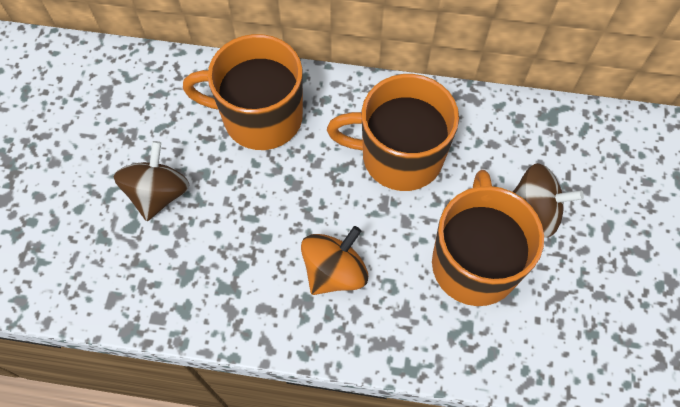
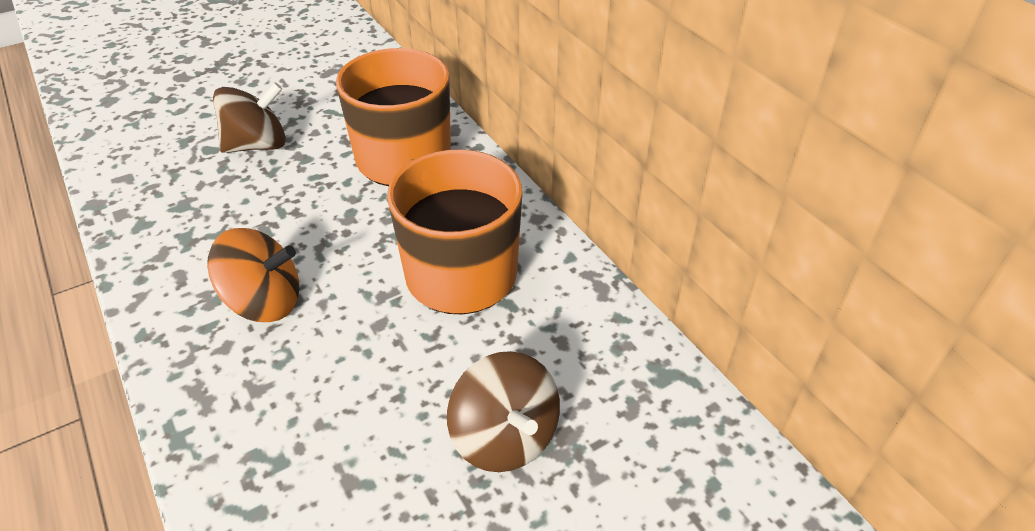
camera: 50 degrees right, 20 degrees down
(474, 262) = (377, 416): orange mug -> none

